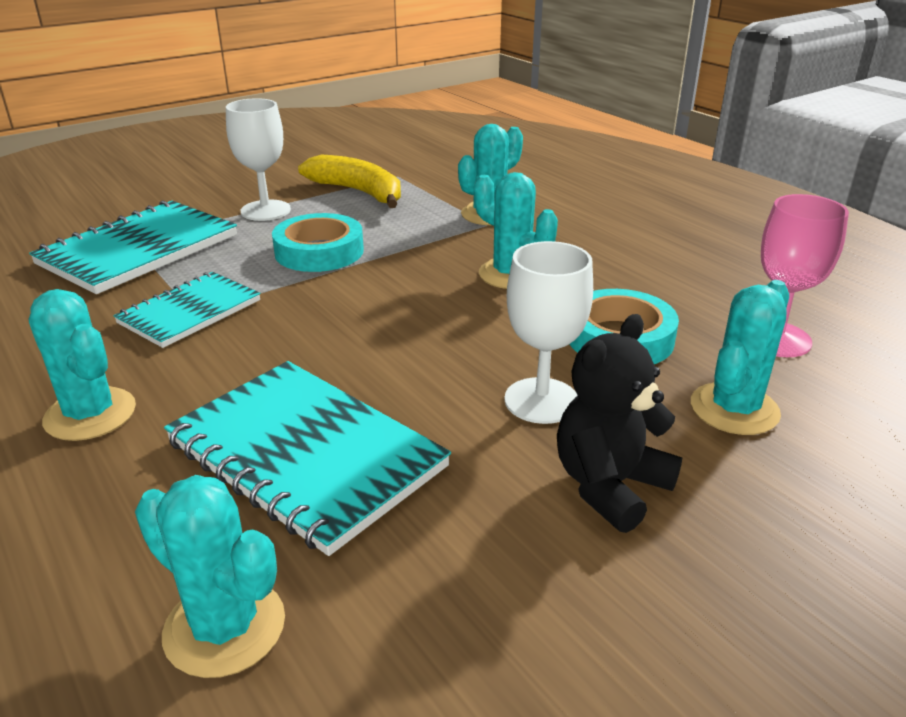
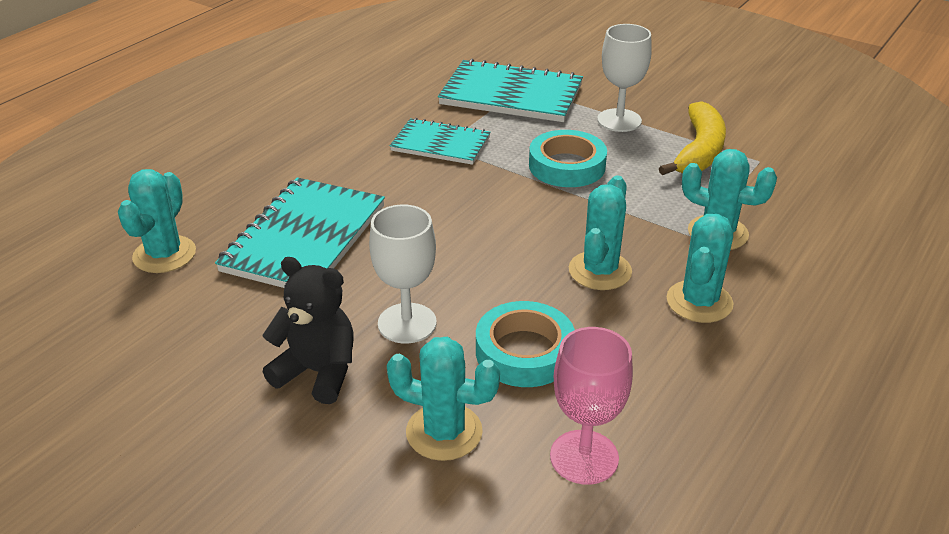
camera: 70 degrees right, 5 degrees up
(90, 414) = (313, 154): turquoise cactus -> turquoise cactus (699, 302)

